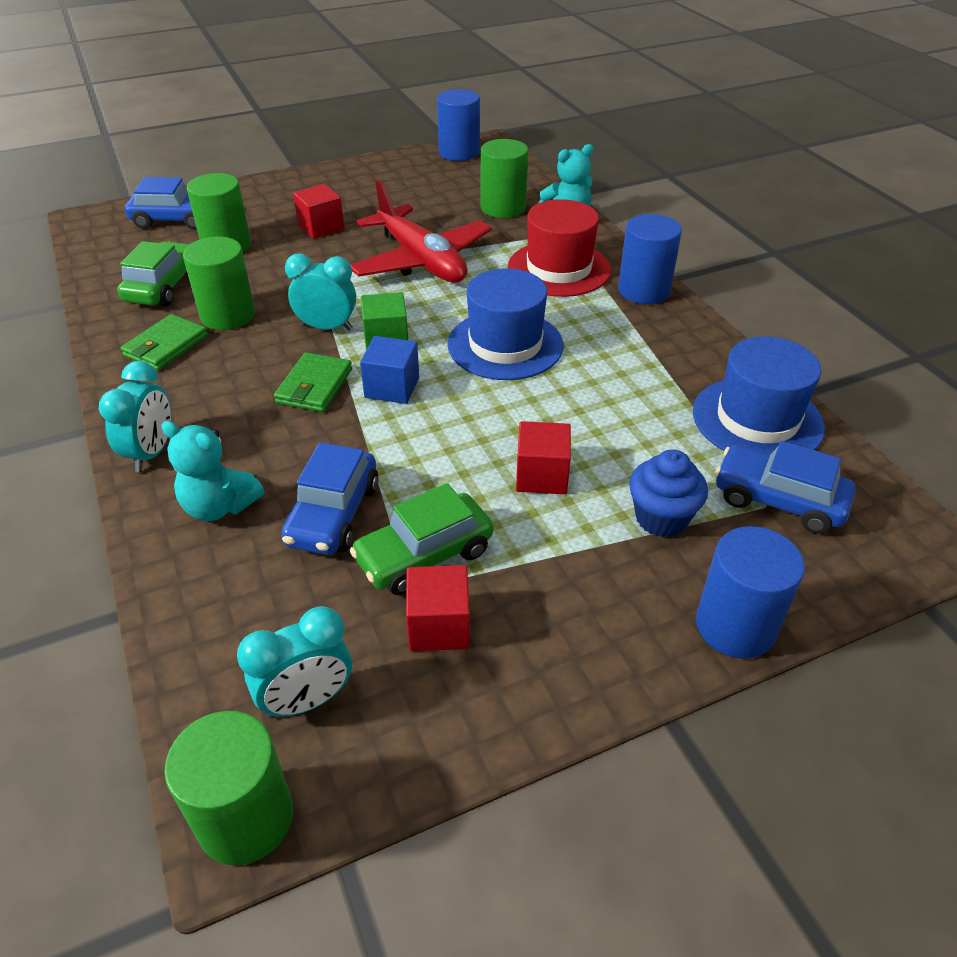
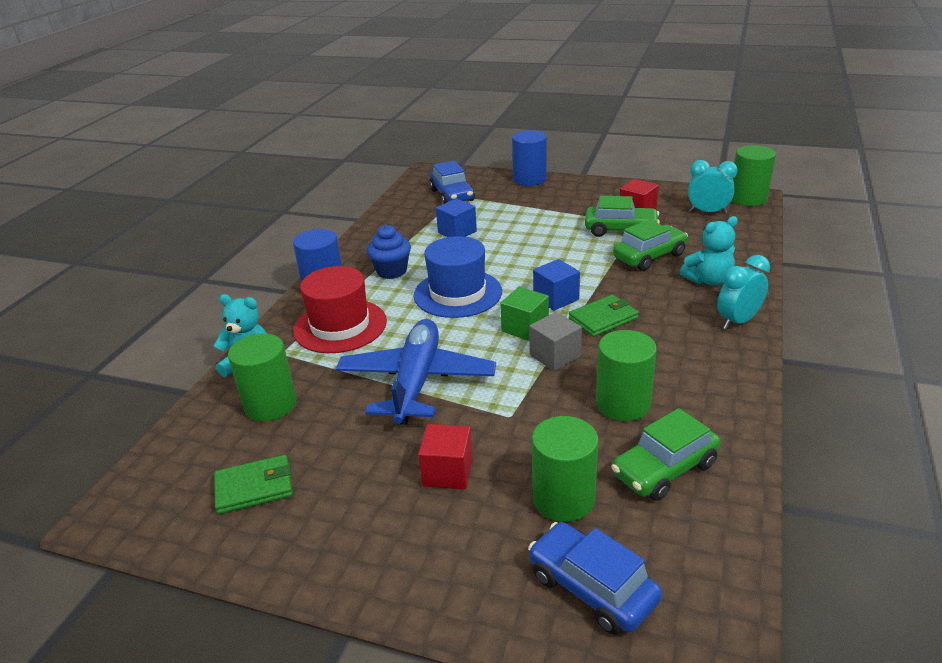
camera: 135 degrees left, 10 degrees down
(166, 346) = (693, 397): green wallet -> green wallet (254, 487)
(219, 506) = (708, 280): turquoise teddy bear -> turquoise teddy bear turned 90 degrees clockwise
(327, 328) = (555, 356): turquoise clock -> grey cube
(333, 514) = (649, 256): blue car -> green car
(421, 261) = (416, 381): red plane -> blue plane
(459, 152) = (160, 519): blue cylinder -> none
(541, 476) = (532, 234): red cube -> none
(644, 428) = (457, 232): none -> blue cube
(661, 518) = (506, 206): blue cupcake -> blue cupcake (391, 271)
(757, 419) = (404, 216): blue hat -> none

